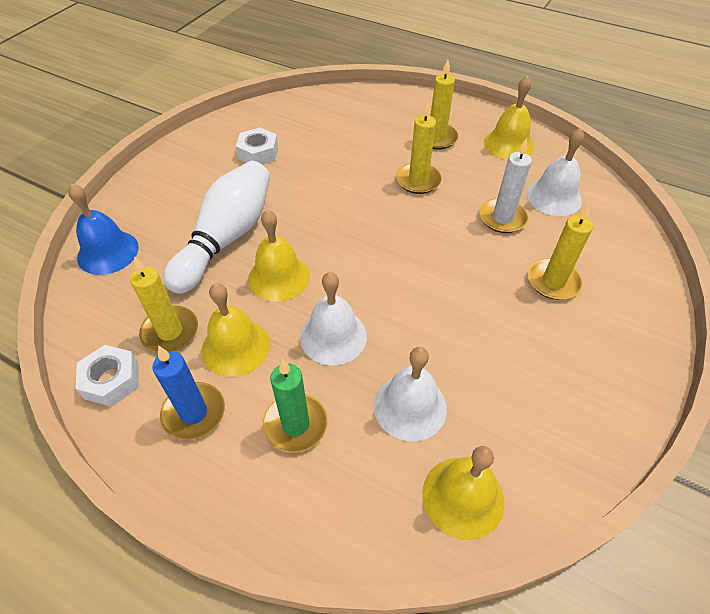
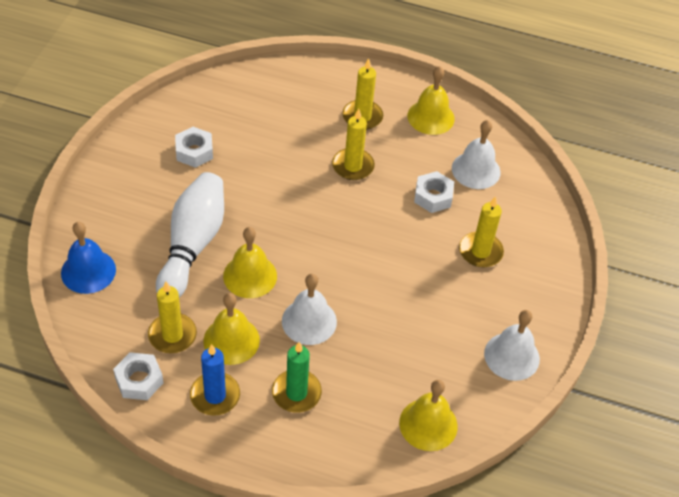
camera: 15 degrees left, 0 degrees up
(410, 406) = (380, 368): white bell -> white bell (511, 356)
(502, 218) = (433, 196): white candle -> white nut

